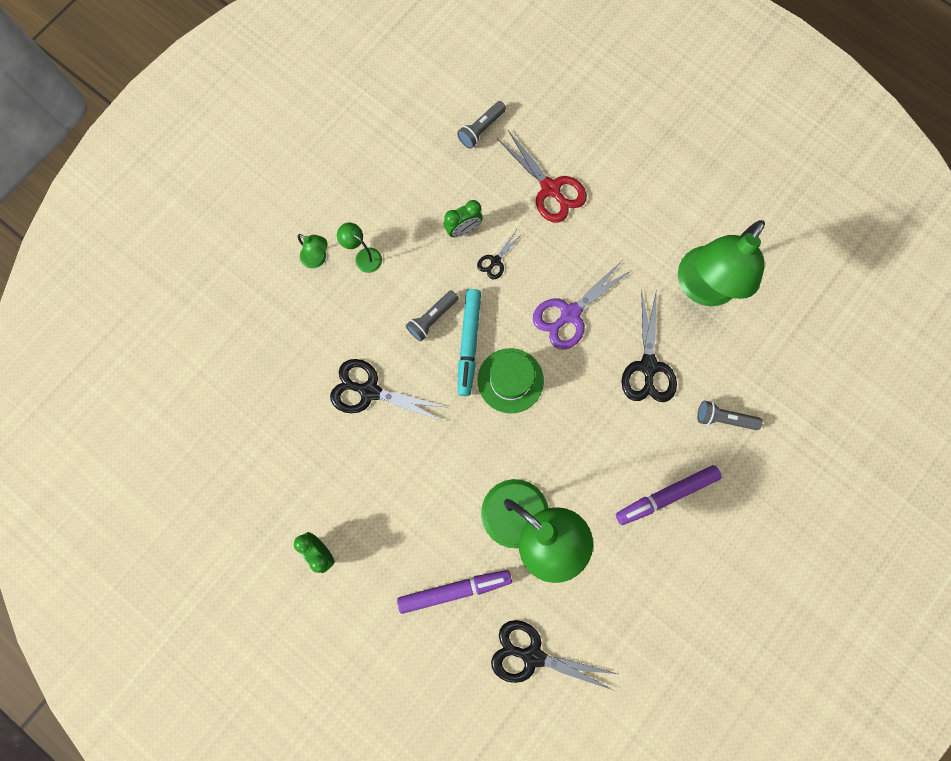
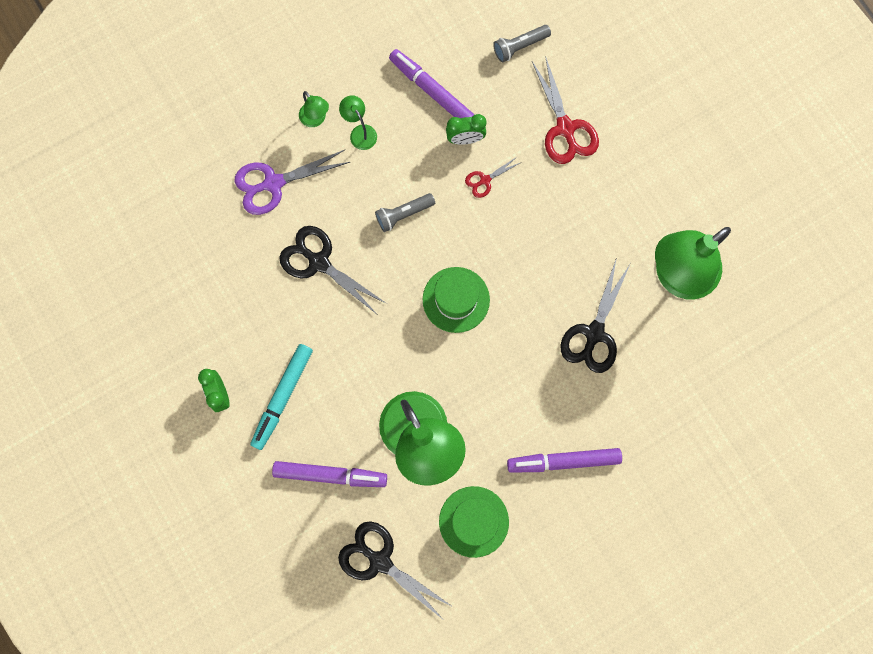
camera: 20 degrees right, 0 degrees up
(415, 196) = (431, 90): none -> purple marker
(468, 343) = (429, 250): turquoise marker -> turquoise marker (282, 397)
(495, 261) = (485, 180): black scissors -> red scissors
(570, 314) = (538, 256): purple scissors -> purple scissors (273, 183)
(605, 584) = (473, 521): none -> green hat
(723, 418) = (648, 409): grey flashlight -> none

